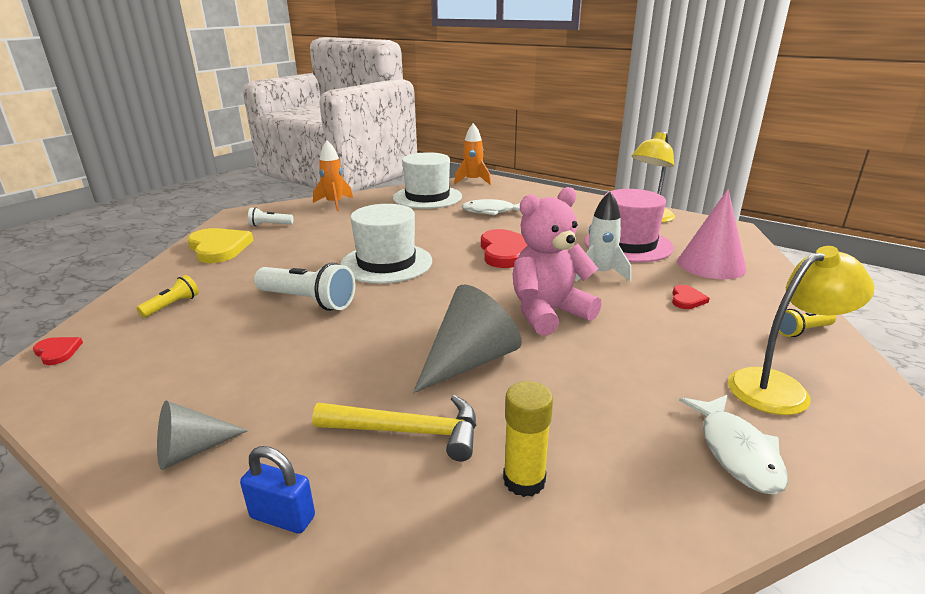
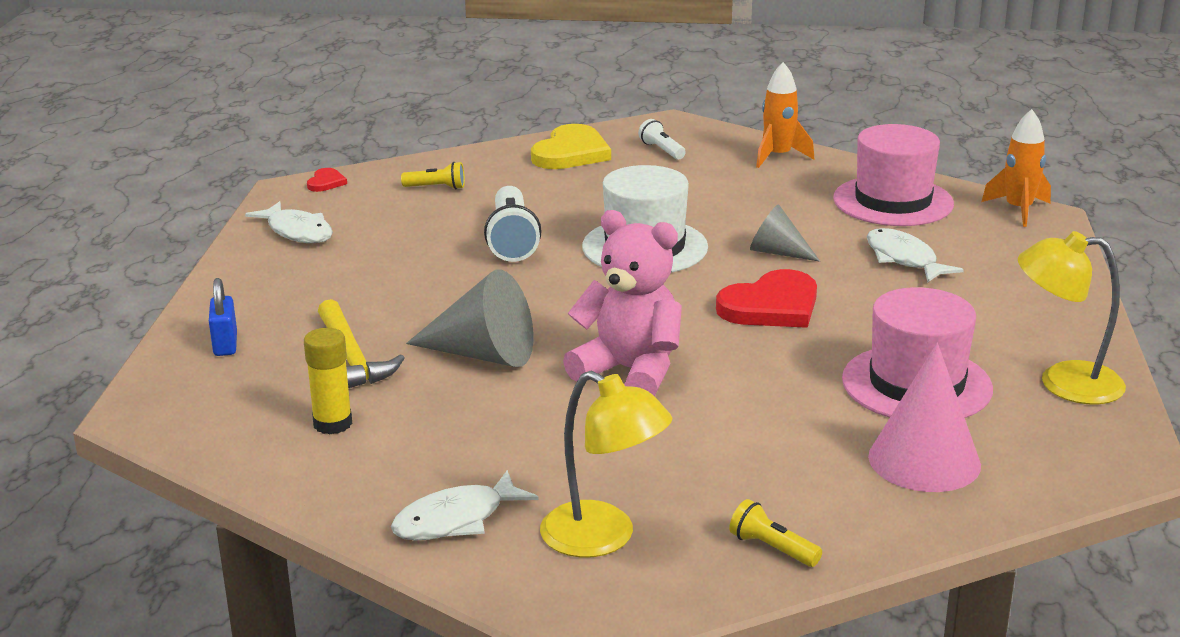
camera: 60 degrees right, 0 degrees up
(120, 395) = (297, 232): none -> white fish
(192, 450) = (262, 286): grey cone -> grey cone (778, 252)
(427, 197) = (893, 201): white hat -> pink hat
(600, 274) = (781, 382): white rocket -> none
(687, 299) = (774, 455): red heart -> none

